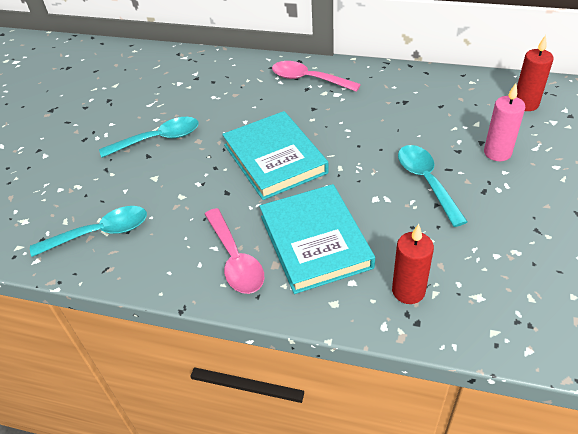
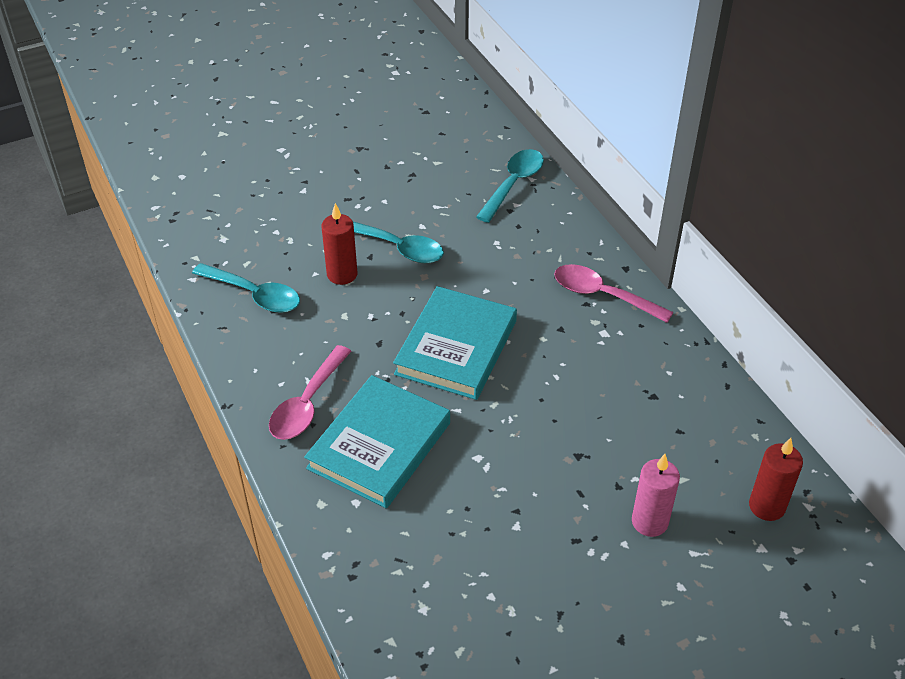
camera: 45 degrees right, 0 degrees up
(308, 79) = (602, 295): pink spoon -> pink spoon turned 45 degrees counterclockwise
(408, 291) = (382, 549): red candle -> red candle (342, 274)
(426, 181) = (542, 484): turquoise spoon -> turquoise spoon (513, 184)

